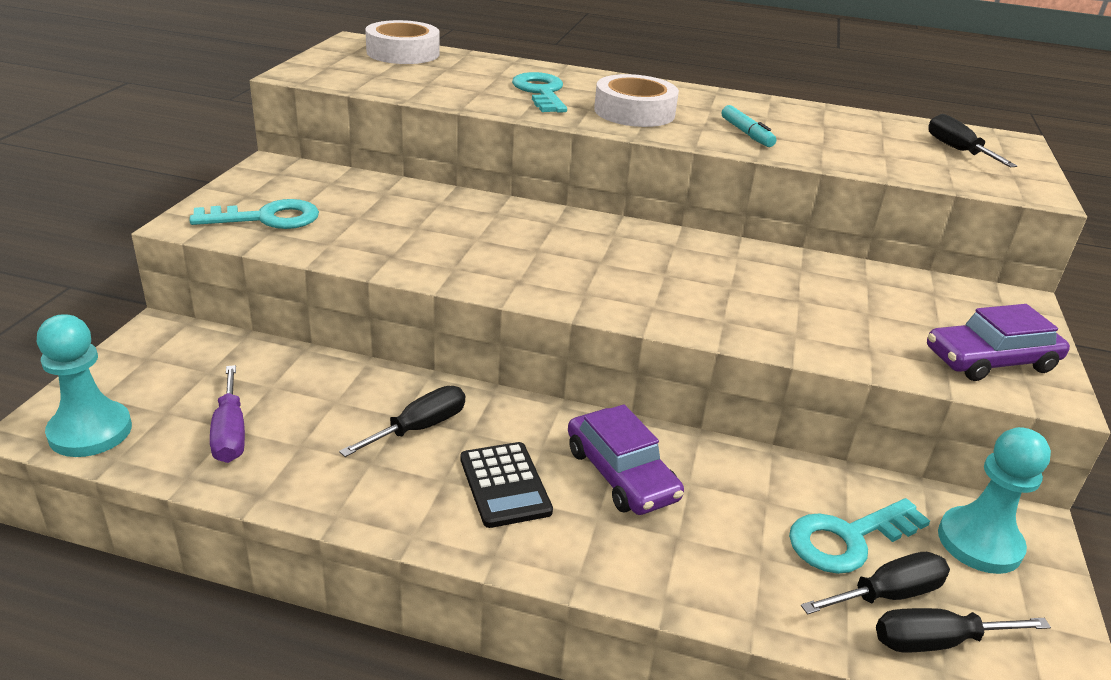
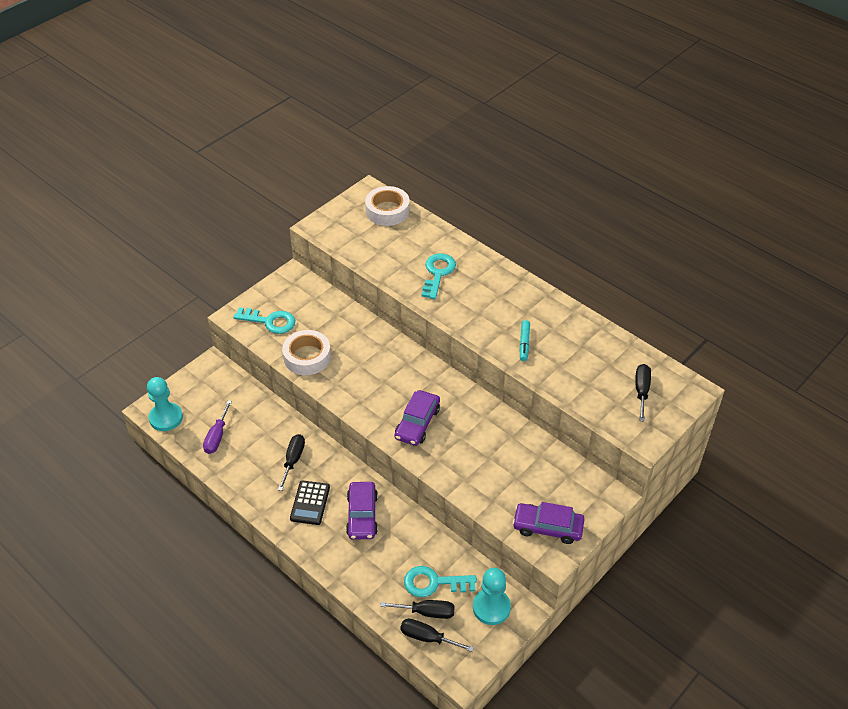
camera: 30 degrees right, 15 degrees up
(419, 428) = (293, 460): black screwdriver -> black screwdriver turned 60 degrees counterclockwise
(634, 112) = (476, 306): white tape -> white tape (307, 357)
(642, 285) = (417, 423): none -> purple car

